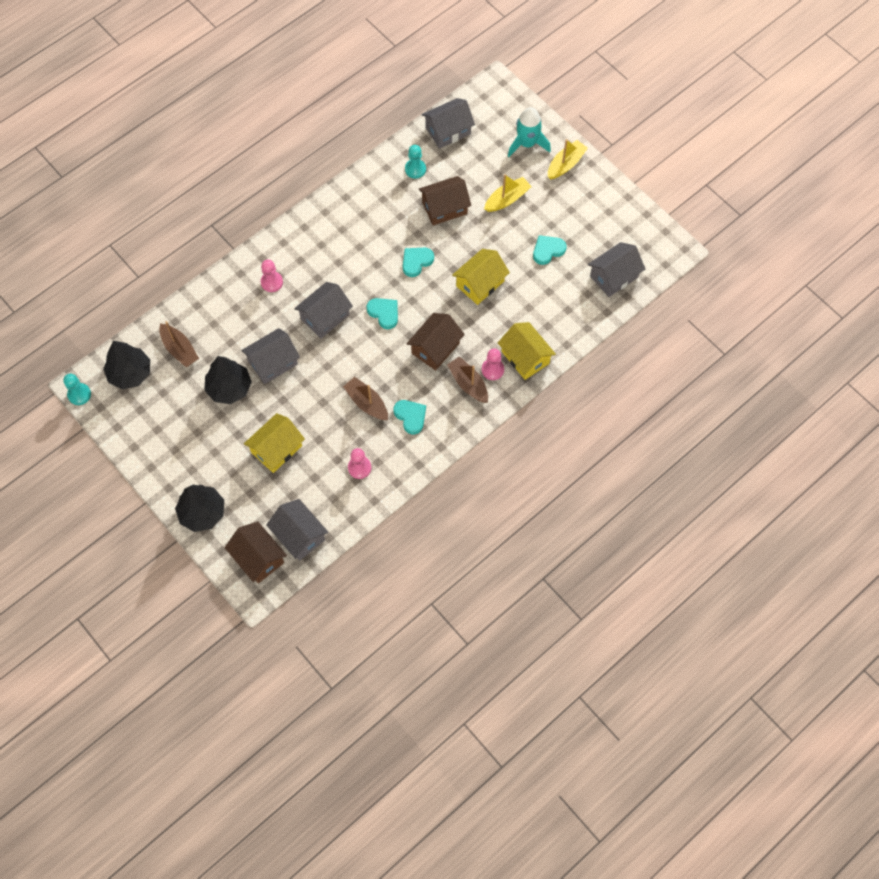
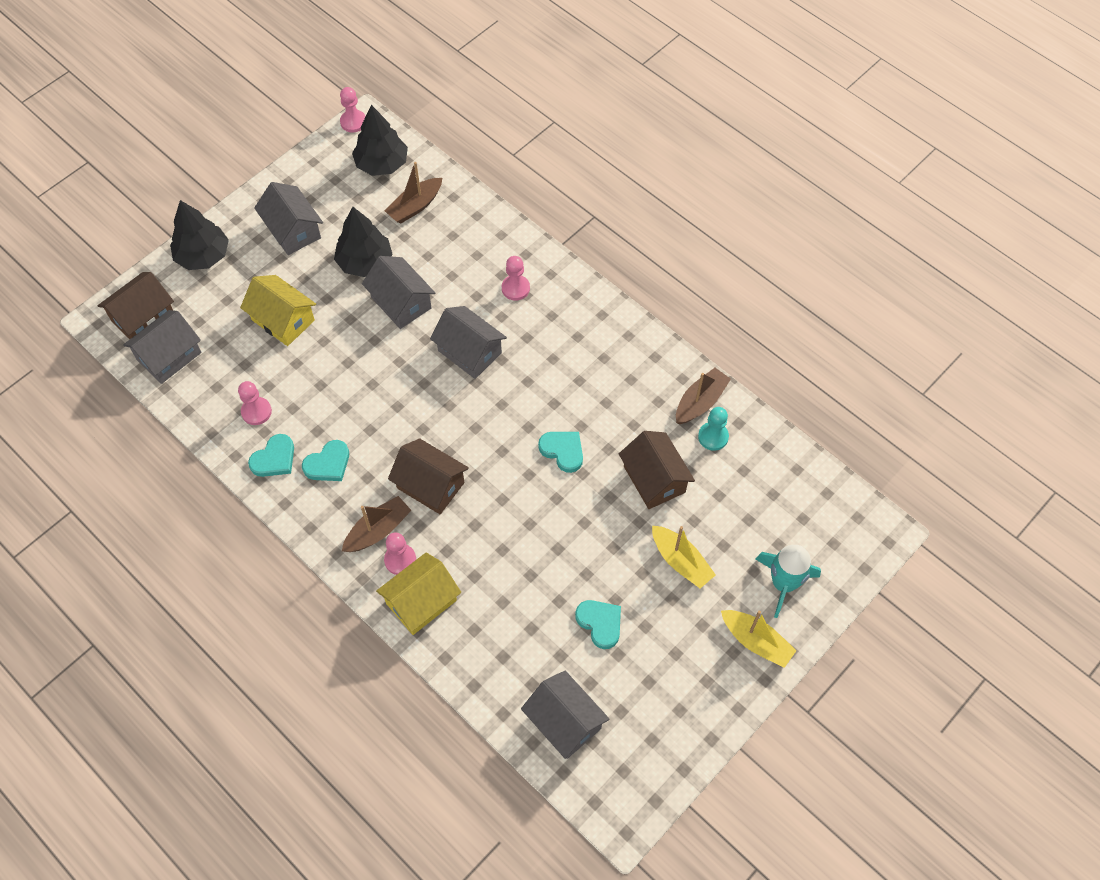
camera: 85 degrees right, 5 degrees down
(79, 394) = (353, 122): turquoise pawn -> pink pawn
(367, 403) = (347, 411): brown boat -> brown boat (700, 402)
(384, 313) = (480, 419): turquoise heart -> turquoise heart (274, 459)
(448, 131) = (786, 473): grey house -> grey house (293, 230)
(480, 283) = (535, 534): yellow house -> none

